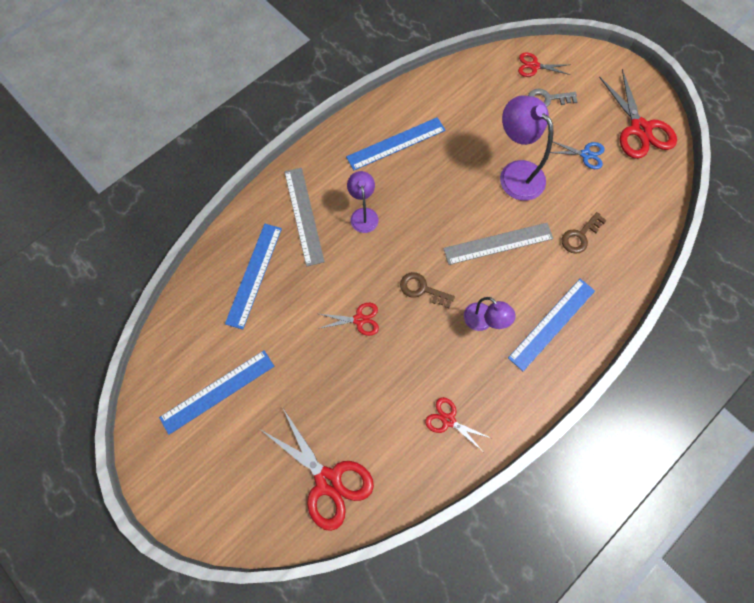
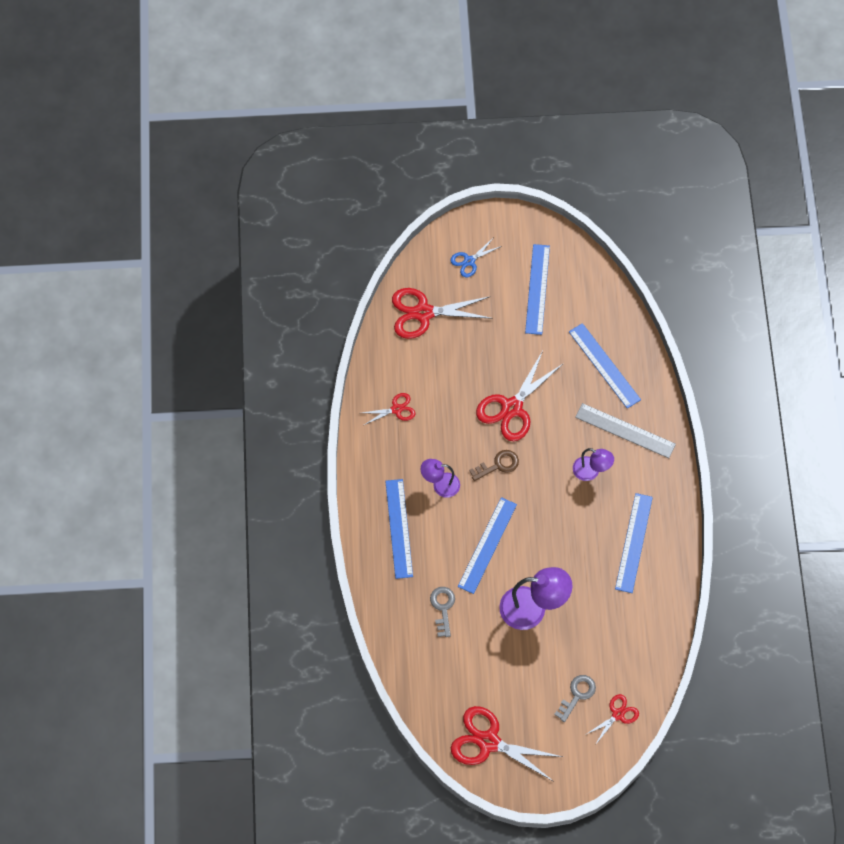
camera: 130 degrees right, 5 degrees down
(359, 319) = (512, 408): red scissors -> red scissors, size x1.87
(498, 243) = (487, 545): grey ruler -> blue ruler
(580, 236) = (443, 607): brown key -> grey key
(585, 154) = (503, 676): blue scissors -> blue scissors (469, 261)

